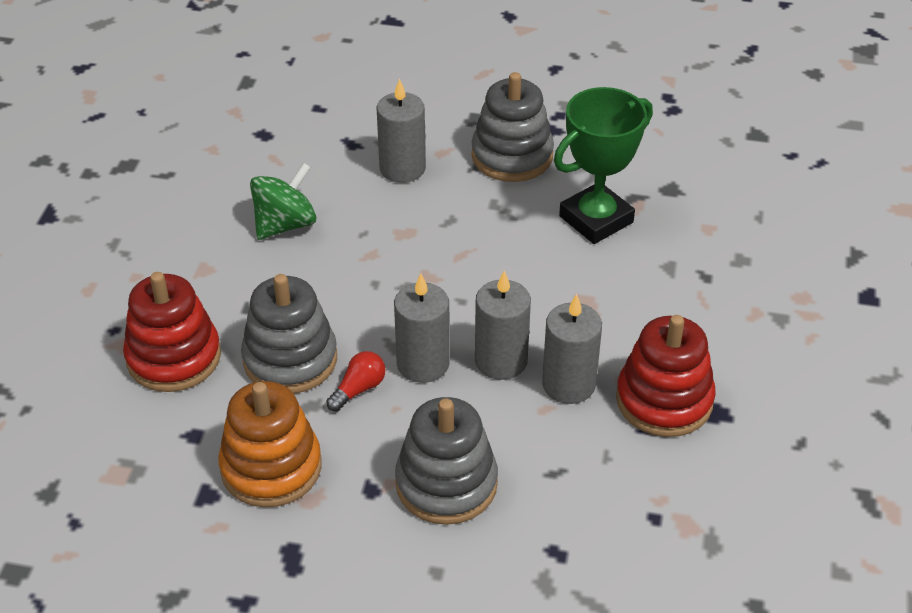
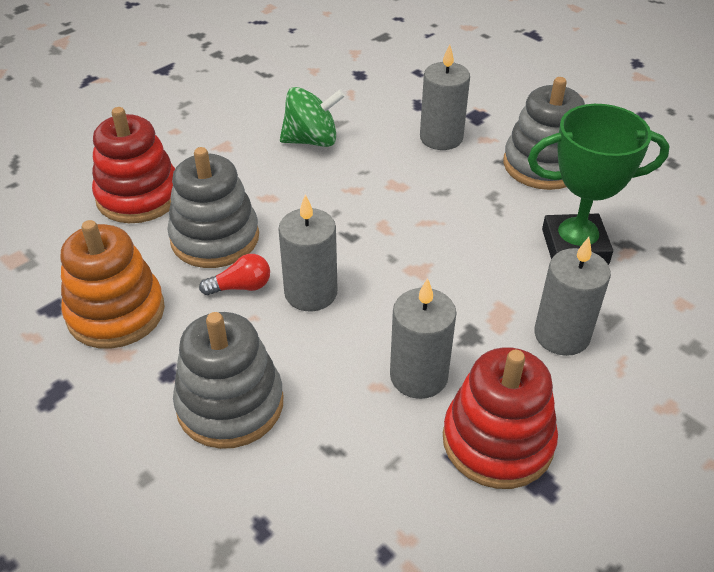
camera: 35 degrees right, 0 degrees up
(501, 361) = (378, 324): grey candle -> grey candle (561, 335)

